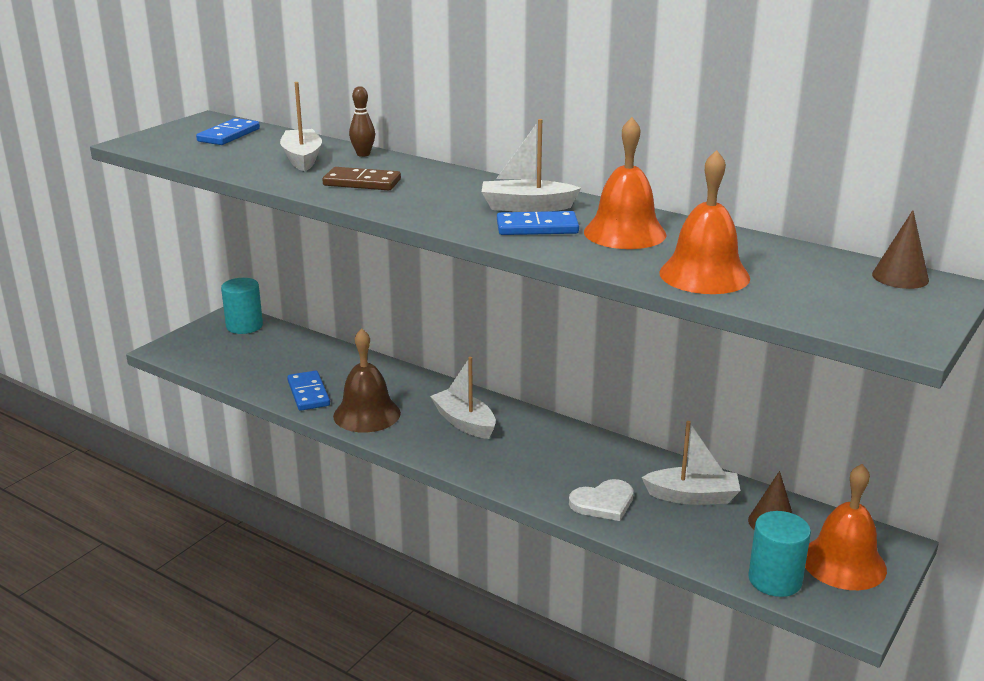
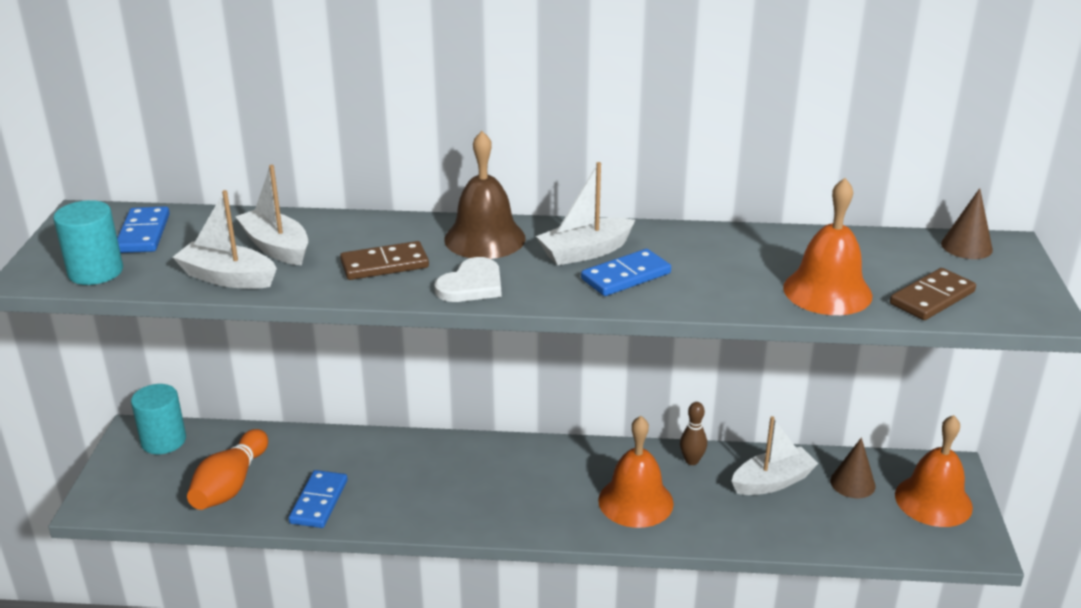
camera: 30 degrees left, 5 degrees up
(260, 365) = (230, 485): none -> orange bowling pin
(308, 393) = (319, 502): blue domino -> blue domino turned 60 degrees clockwise
(363, 154) = (336, 223): brown bowling pin -> brown bowling pin (691, 461)
(367, 414) = (404, 504): brown bell -> brown bell (484, 238)
(464, 422) = (509, 478): white boat -> white boat (228, 278)
(603, 502) = (708, 518): white heart -> white heart (471, 285)
(625, 233) = (708, 260): orange bell -> orange bell (635, 501)
(775, 580) = (900, 539): turquoise cylinder -> turquoise cylinder (95, 272)
(803, 302) = (932, 298): none -> brown domino

